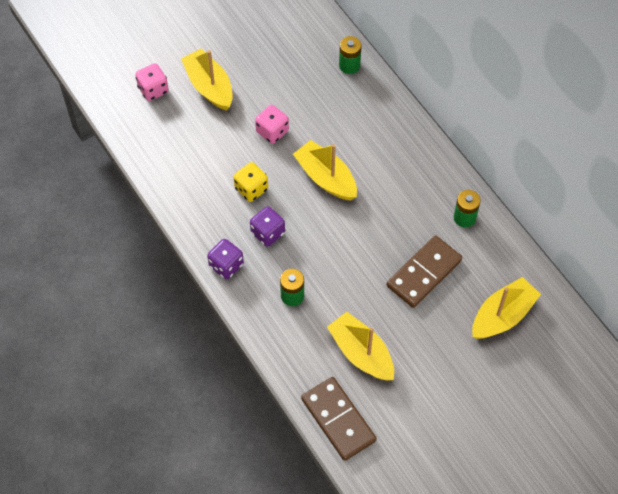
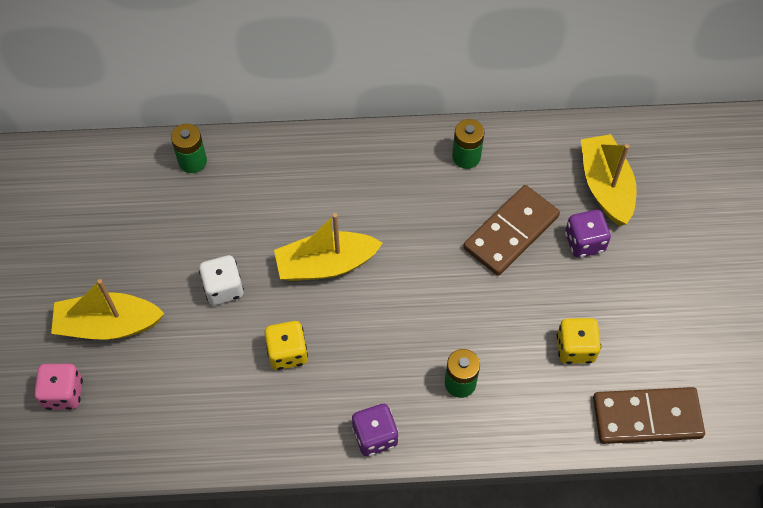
camera: 60 degrees left, 0 degrees up
(268, 233) = (359, 366): purple dice -> purple dice (584, 242)
(272, 131) = (223, 288): pink dice -> white dice
(361, 353) = (575, 348): yellow boat -> yellow dice
(424, 273) = (511, 232): brown domino -> brown domino turned 60 degrees clockwise

